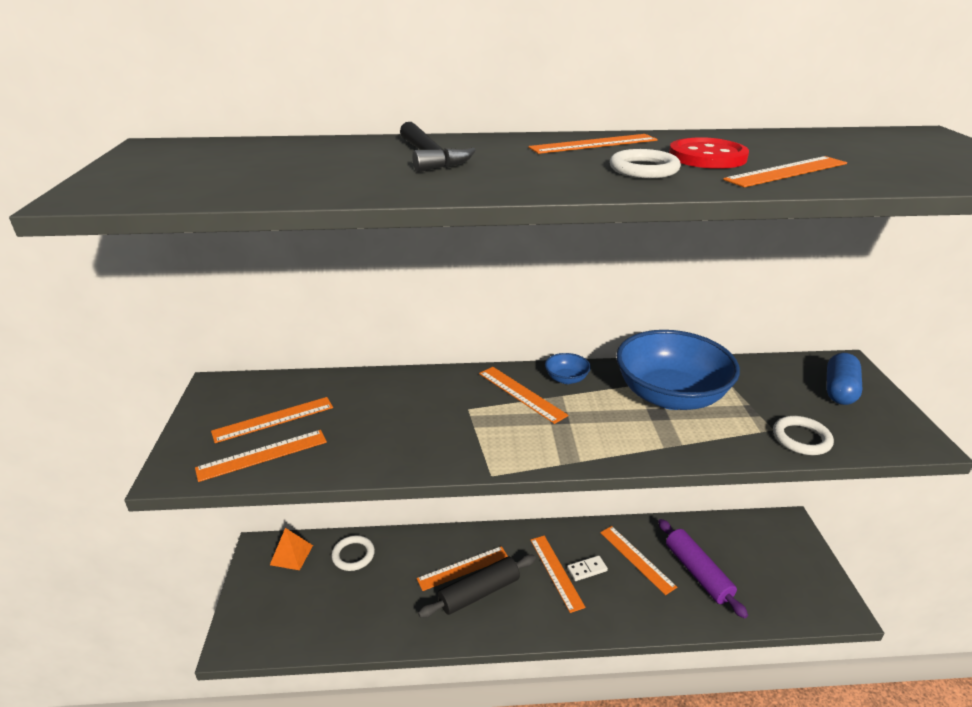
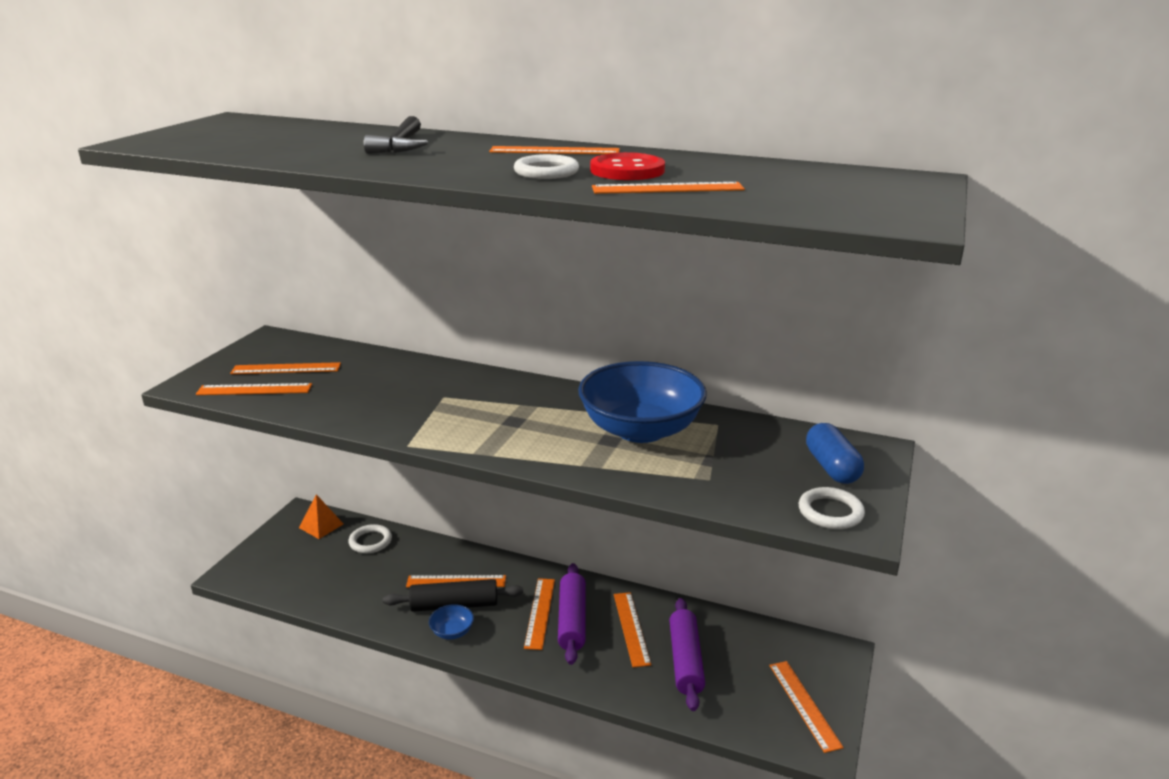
camera: 25 degrees right, 5 degrees down
(521, 394) = (502, 397): orange ruler -> orange ruler (804, 705)
(566, 379) = (557, 395): blue bowl -> blue bowl (452, 632)
(587, 569) = (572, 620): white domino -> purple rolling pin
(801, 438) = (728, 493): white ring -> white ring (830, 512)
(839, 390) = (831, 467): blue capsule -> blue capsule turned 60 degrees counterclockwise

